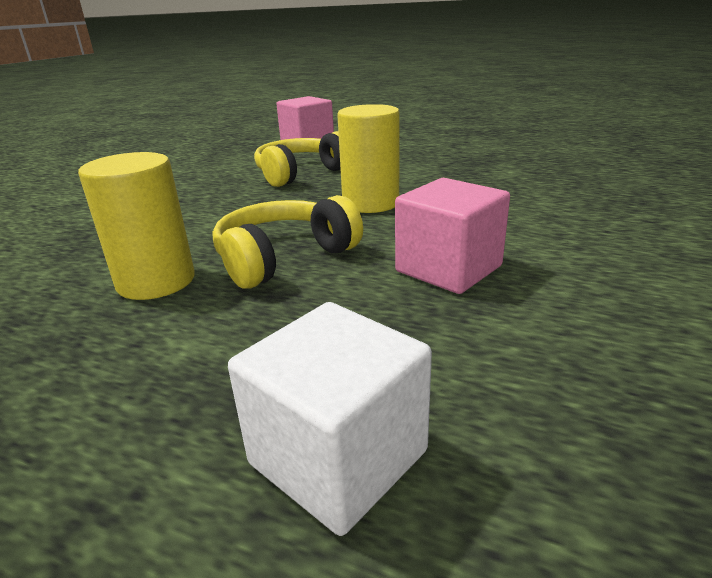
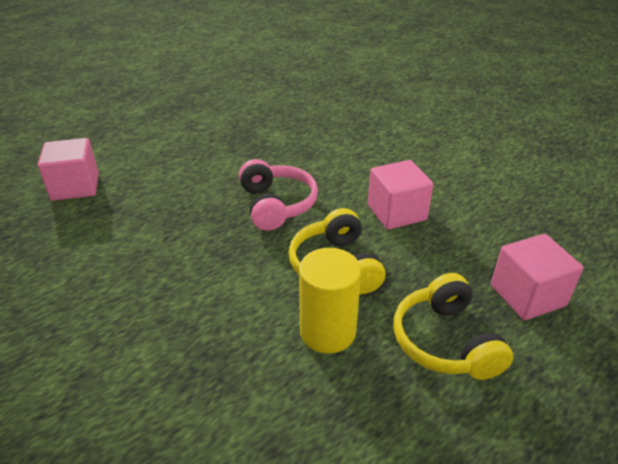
camera: 65 degrees left, 10 degrees up
(301, 173) = (170, 215): yellow headphones -> yellow headphones (445, 341)
(338, 457) = (527, 295): white cube -> pink cube
(370, 203) = (276, 205): yellow cylinder -> pink headphones

